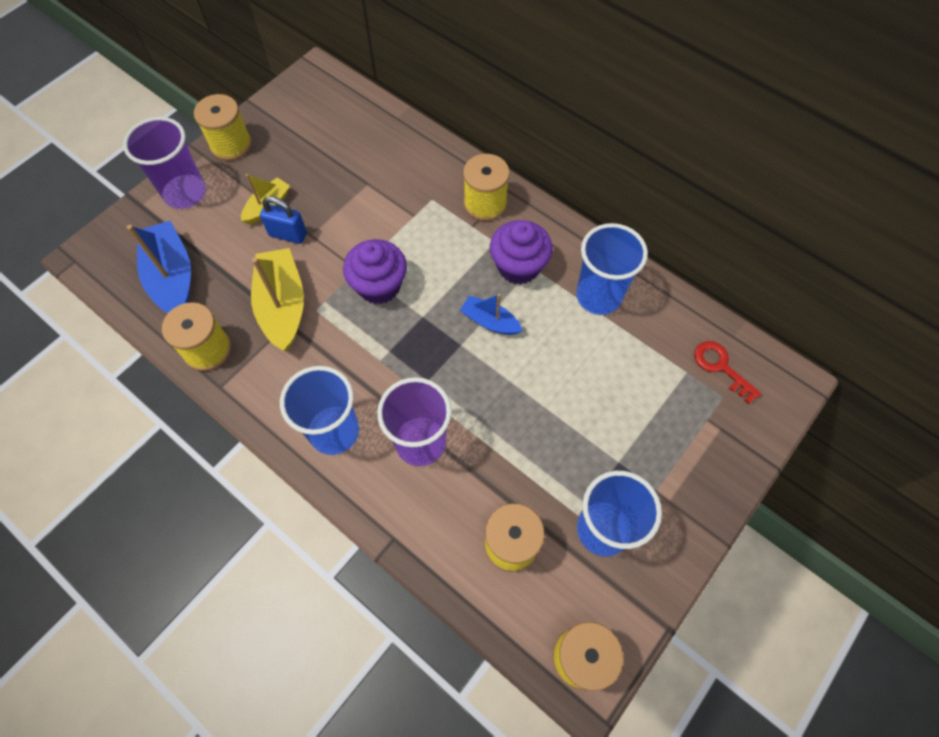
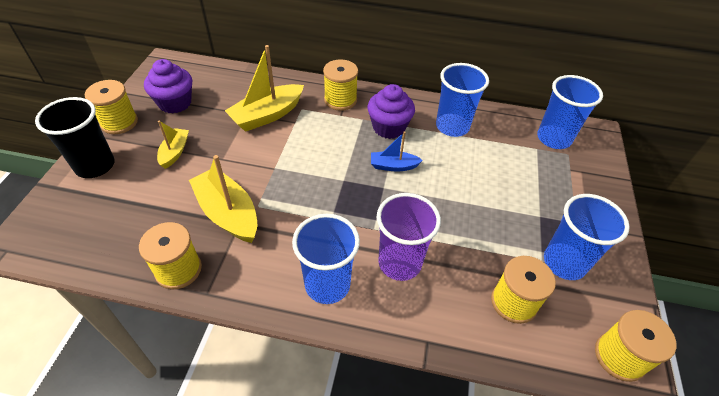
camera: 30 degrees left, 15 degrees down
(172, 277) = (115, 228): blue boat -> none
(185, 193) = (95, 166): purple cup -> black cup
(288, 234) = (203, 164): blue padlock -> none
(379, 285) = (297, 172): purple cupcake -> purple cupcake (175, 103)
(388, 194) = (267, 115): none -> yellow boat
(721, 367) = (553, 138): red key -> blue cup

